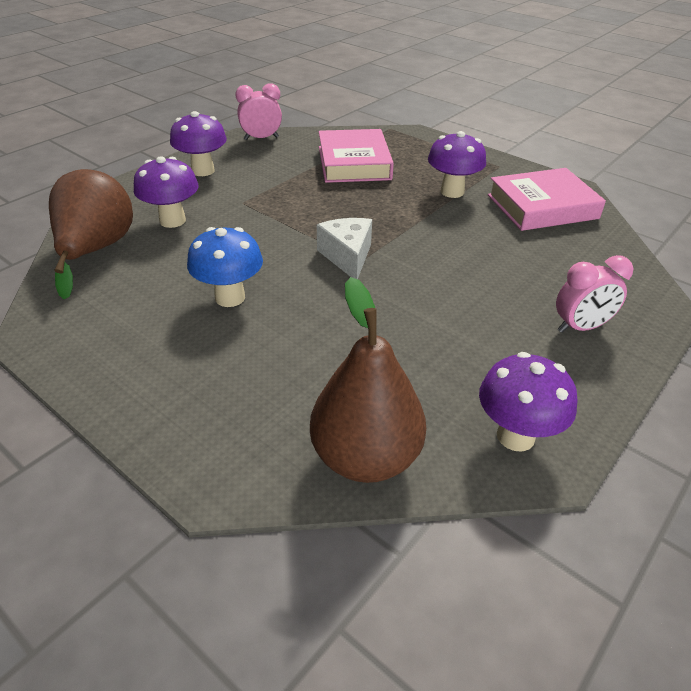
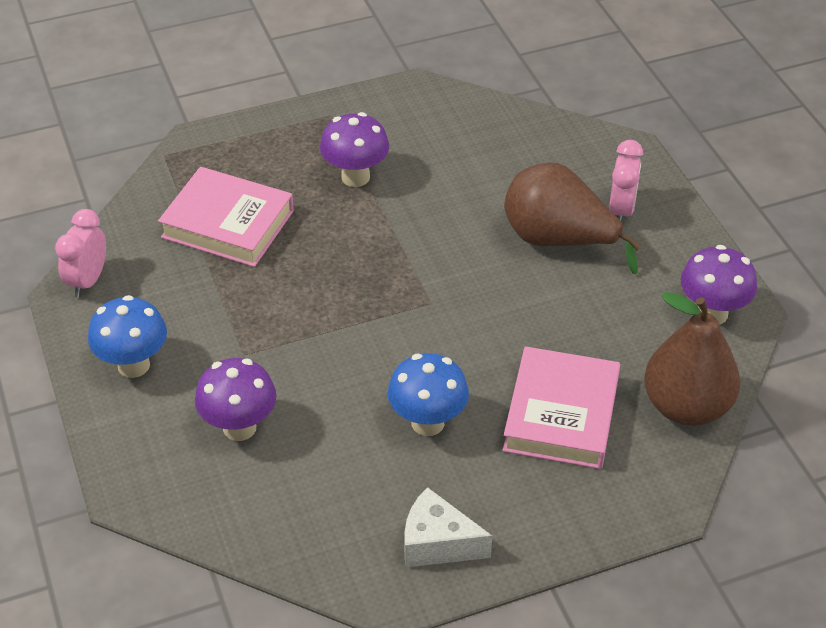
camera: 60 degrees left, 5 degrees up
(96, 250) = (257, 512): brown pear -> brown pear (558, 240)
(203, 171) = (133, 365): purple mushroom -> blue mushroom
(347, 257) = (418, 309): white cheese -> white cheese (437, 543)
(542, 207) = (433, 130): pink book -> pink book (561, 415)

